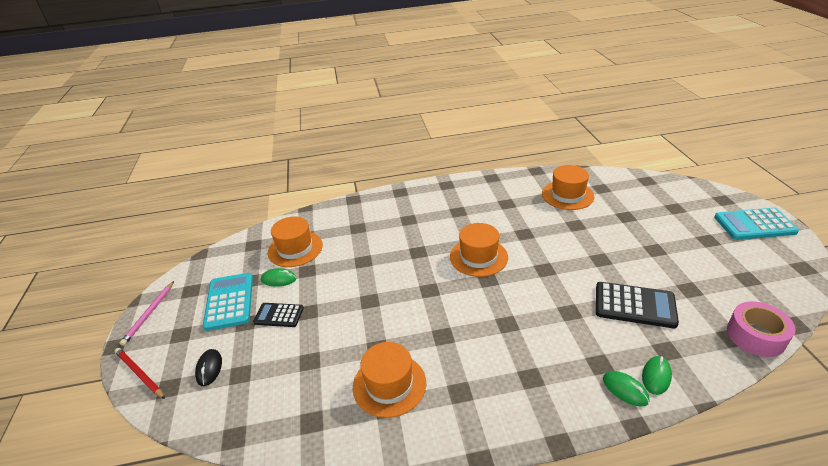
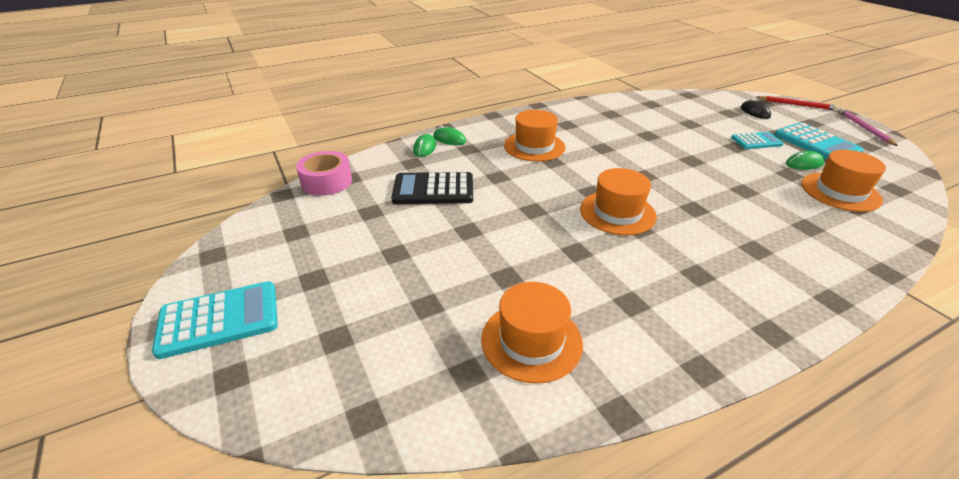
camera: 160 degrees right, 0 degrees up
(279, 315) = (756, 141): black calculator -> turquoise calculator
(389, 384) = (619, 121): orange hat -> orange hat (534, 146)

